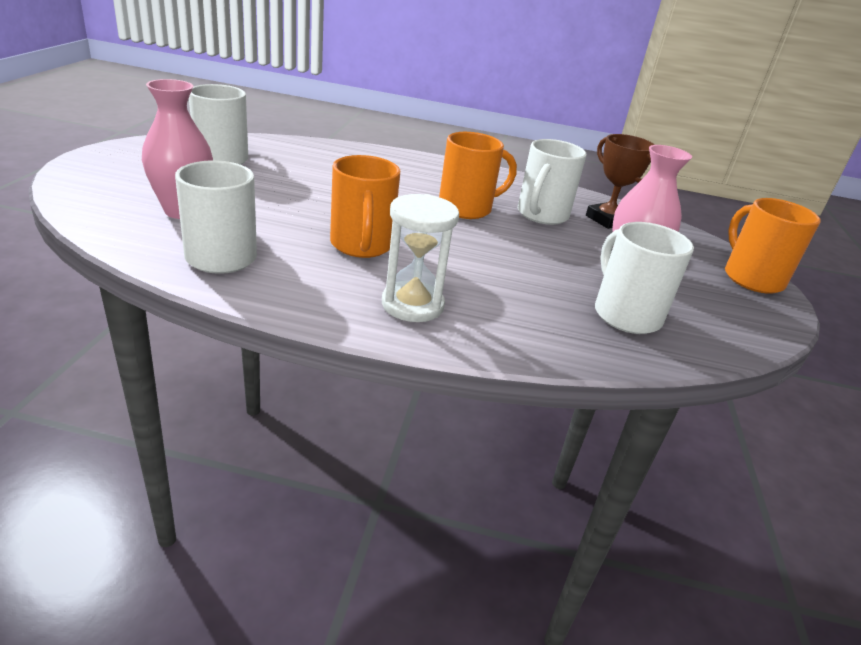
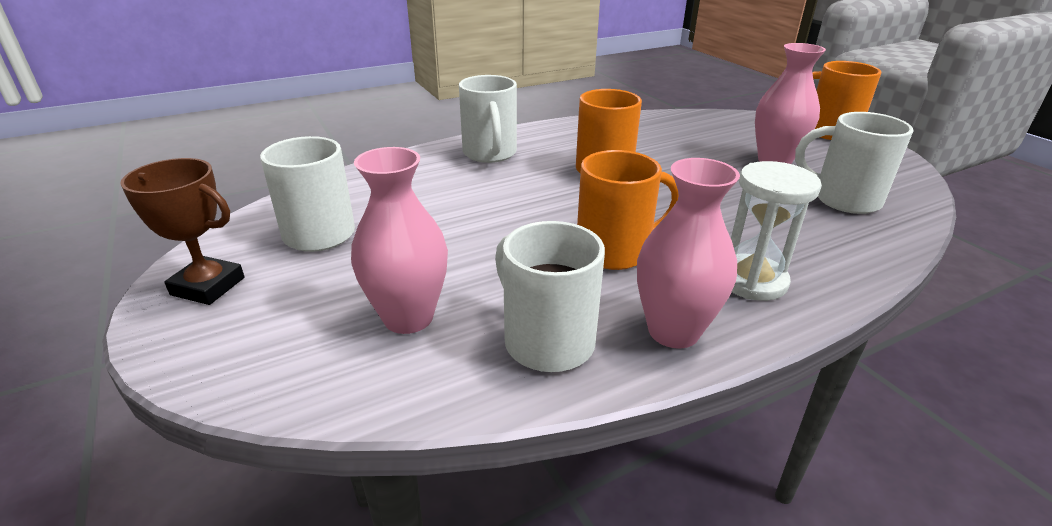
camera: 35 degrees left, 0 degrees up
(298, 293) = (673, 331): none -> pink vase
(361, 246) = (615, 251): orange mug -> orange mug turned 60 degrees counterclockwise
(541, 215) = (654, 148): white mug -> white mug (490, 154)
(607, 220) = (692, 130): brown trophy -> brown trophy (208, 286)

